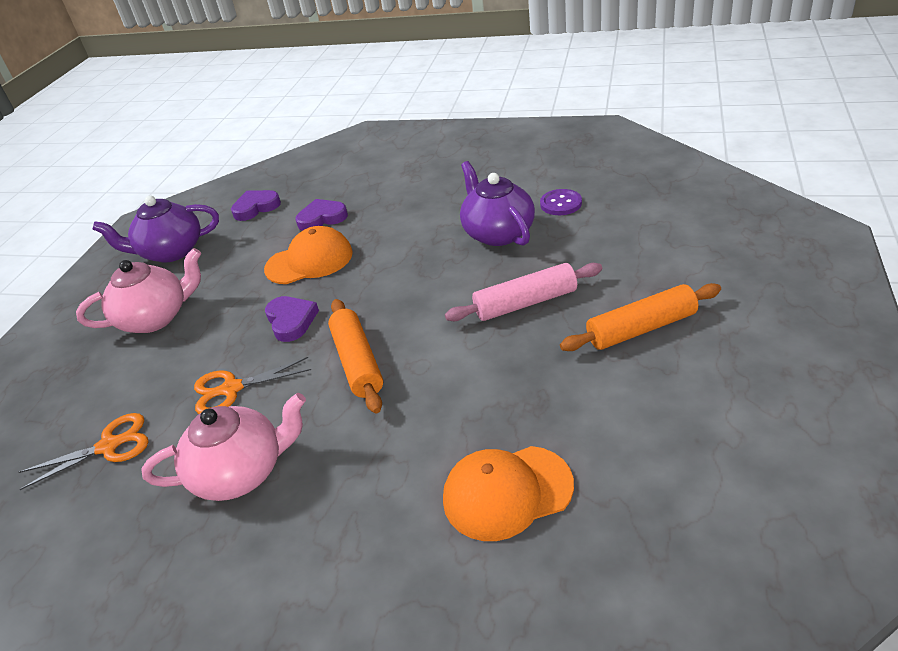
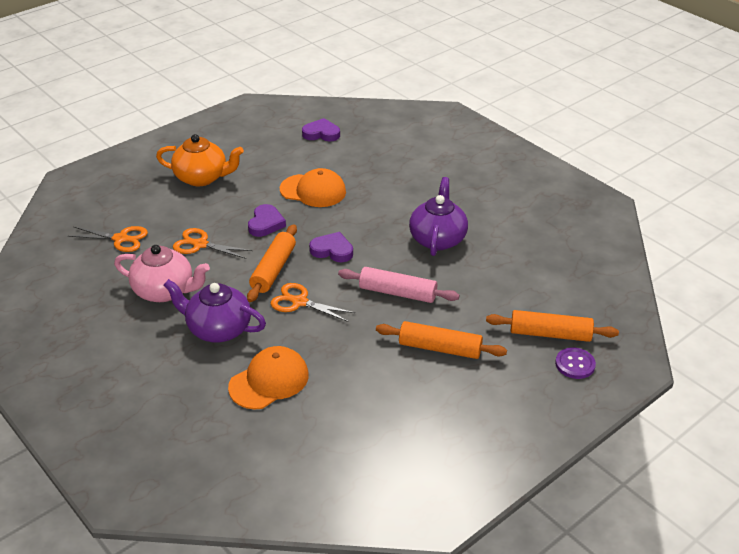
camera: 30 degrees right, 0 degrees up
(156, 317) = (202, 178): pink teapot -> orange teapot
(171, 252) = (247, 137): purple teapot -> purple teapot (218, 329)
(322, 218) = (350, 165): purple heart -> purple heart (332, 250)
(431, 377) = (299, 302): none -> orange scissors
(507, 492) = (269, 381): orange cap -> orange cap turned 120 degrees clockwise
(561, 204) = (500, 242): purple button -> purple button (575, 364)
(718, 251) = (550, 334): none -> orange rolling pin

